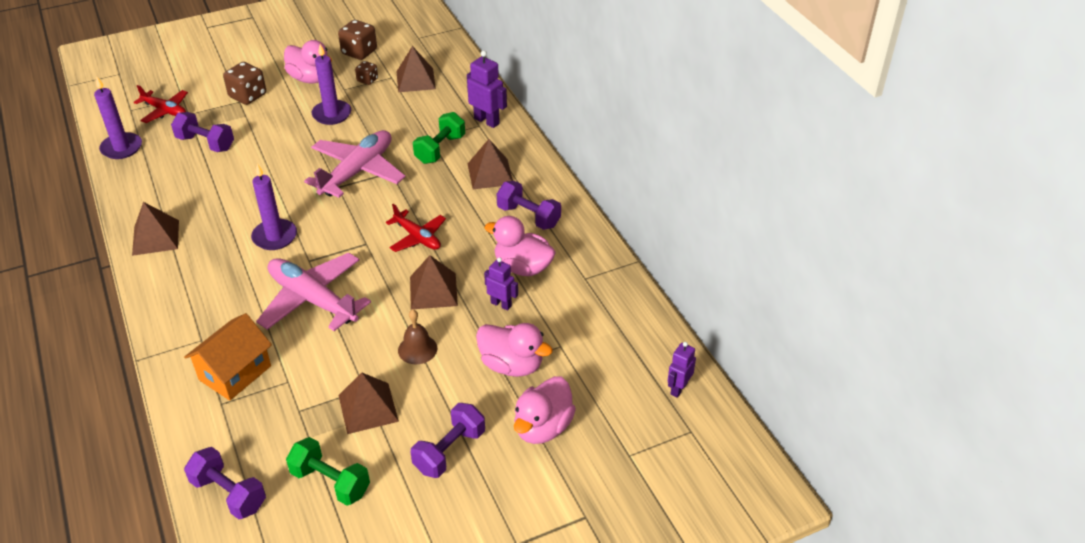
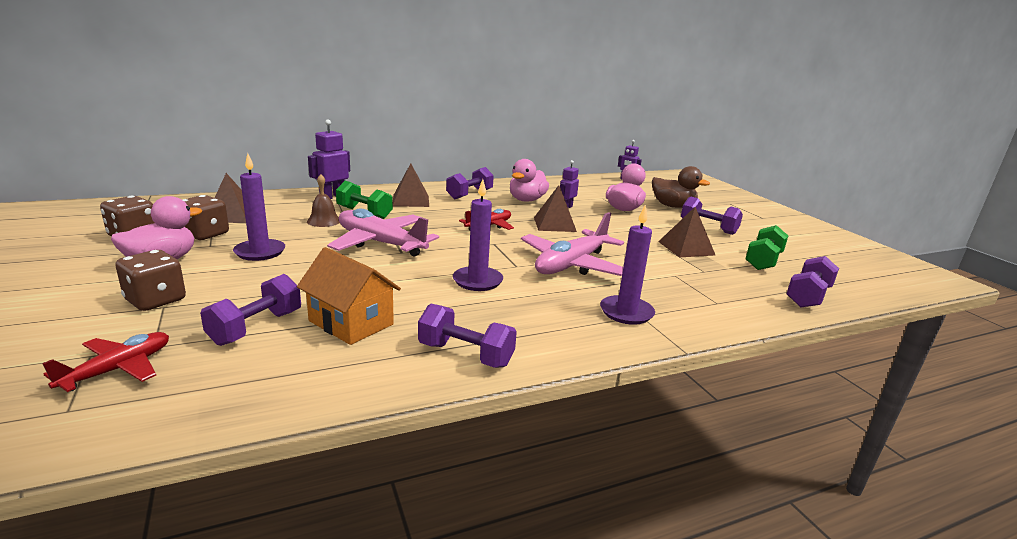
camera: 90 degrees left, 20 degrees down
(121, 148) = (202, 408): purple candle -> purple candle (626, 312)
(155, 237) = (465, 355): brown pyramid -> purple dumbbell
(235, 373) = (677, 297): orange house -> orange house (351, 323)
(367, 80) = (205, 234): brown dice -> brown dice, size x1.72
(417, 349) = (619, 231): brown bell -> brown bell (324, 221)
(542, 427) = (673, 206): pink duck -> brown duck

